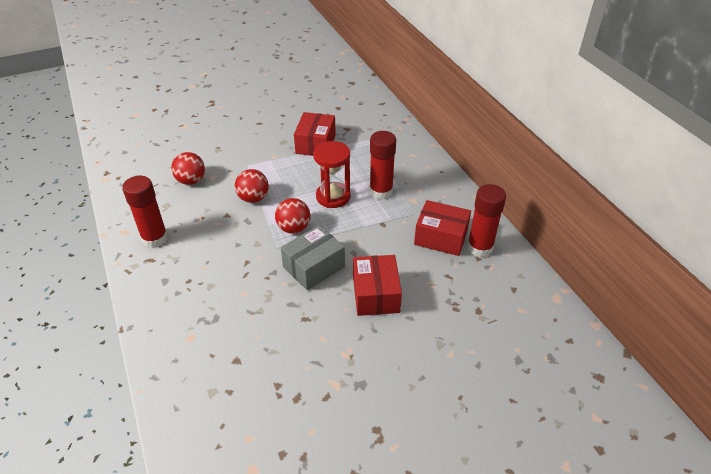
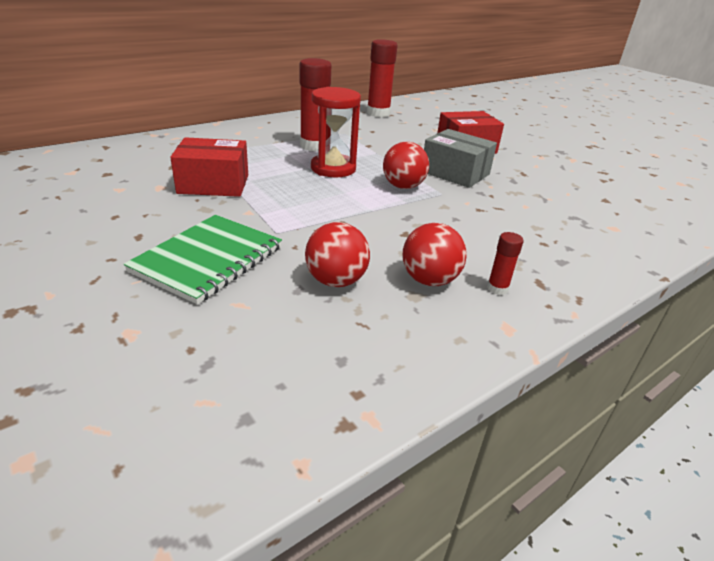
camera: 105 degrees left, 10 degrees down
(155, 238) = (497, 288): red glue stick -> red glue stick, size x0.47
(228, 143) = (208, 259): none -> green notebook
(253, 198) = (359, 217): red ball -> red ball (429, 280)
(441, 237) = (373, 124): red box -> none

